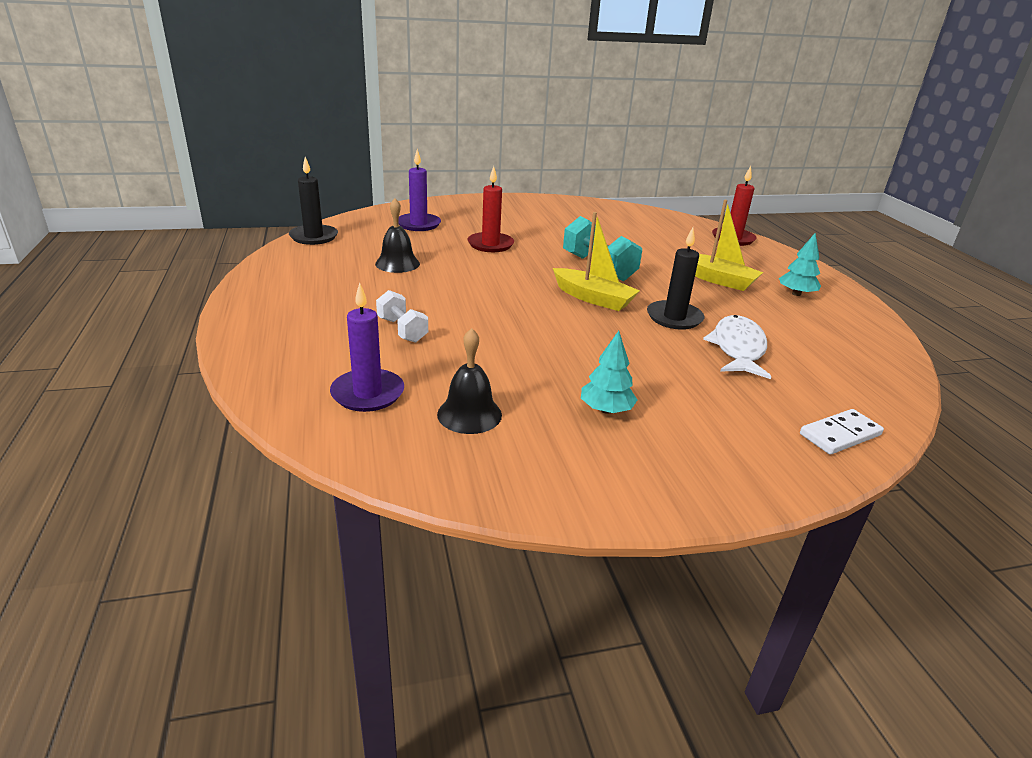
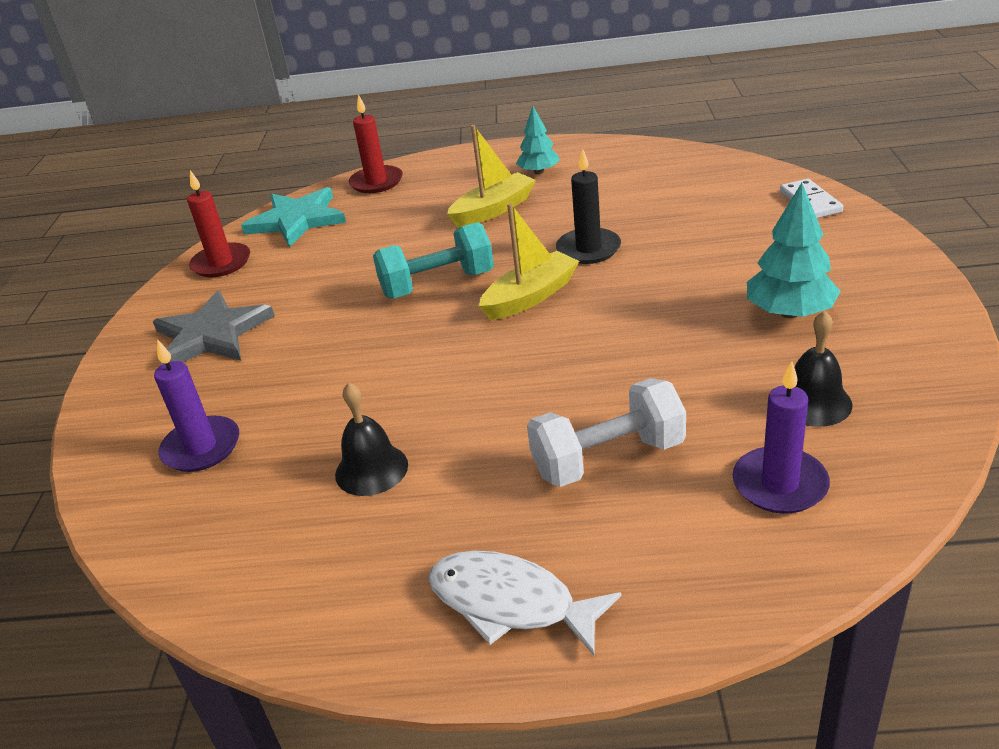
camera: 70 degrees left, 5 degrees up
(314, 237) = (205, 587): black candle -> none
(402, 330) = (608, 458): white dumbbell -> white dumbbell, size x1.61
(490, 244) = (325, 371): red candle -> red candle (221, 263)
(522, 215) = (212, 334): none -> grey star
(606, 410) = (790, 312): turquoise tree -> turquoise tree, size x1.54
(662, 221) = (297, 220): none -> turquoise star
(737, 348) = (660, 223): white fish -> white fish (510, 603)

